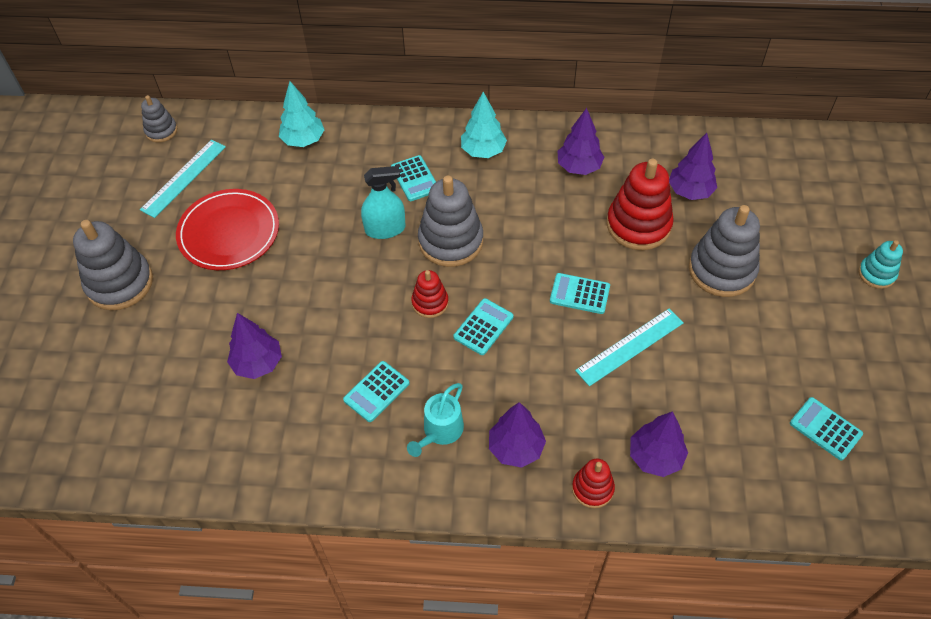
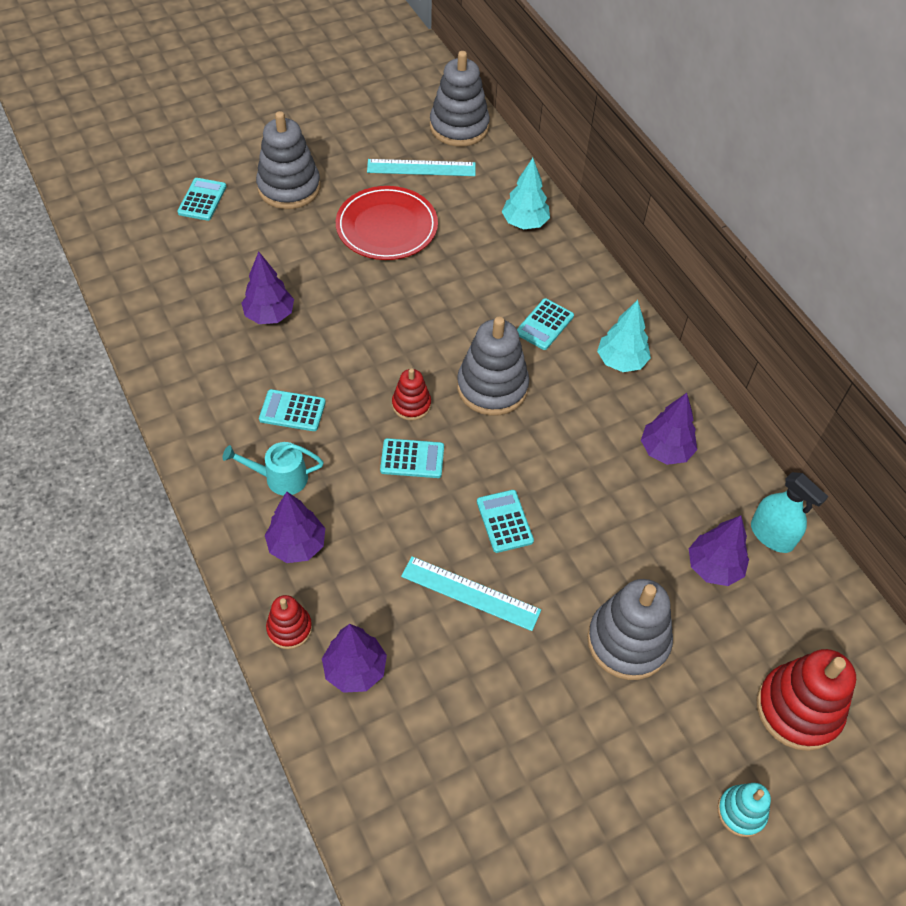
camera: 55 degrees right, 0 degrees up
(161, 131) = (459, 127): grey stacking toy -> grey stacking toy, size x1.85
(385, 229) = (469, 331): turquoise spray bottle -> turquoise spray bottle (771, 535)
(638, 225) = (630, 537): red stacking toy -> red stacking toy (798, 709)
(825, 429) = (486, 827): turquoise calculator -> turquoise calculator (202, 200)

